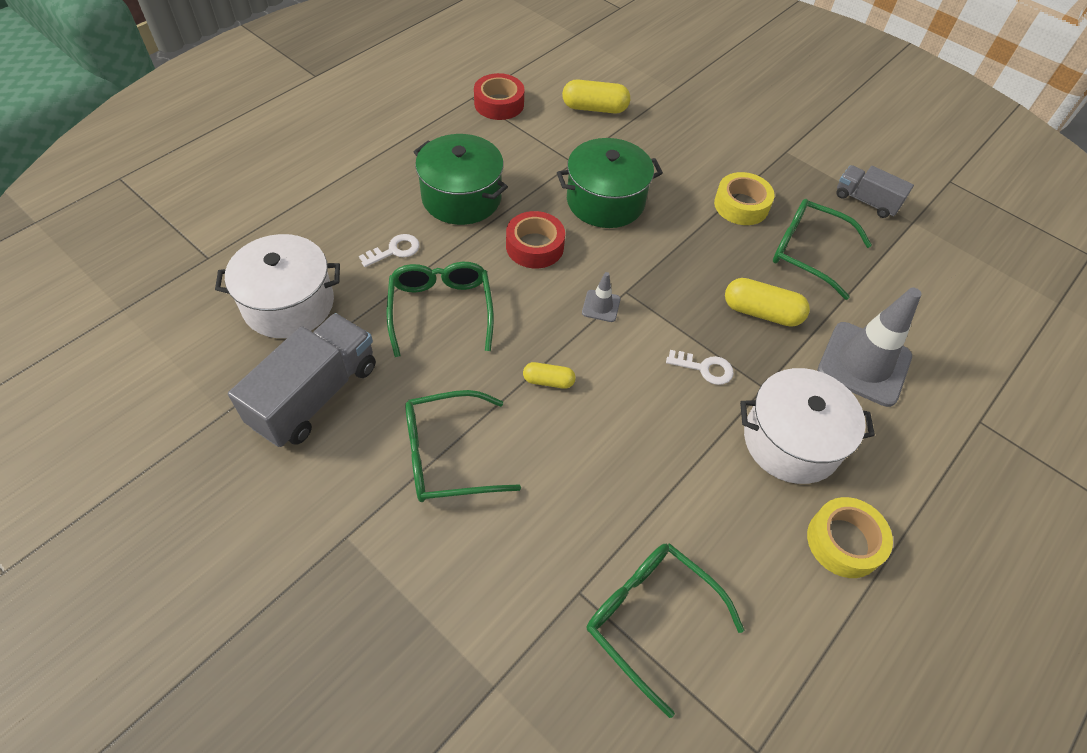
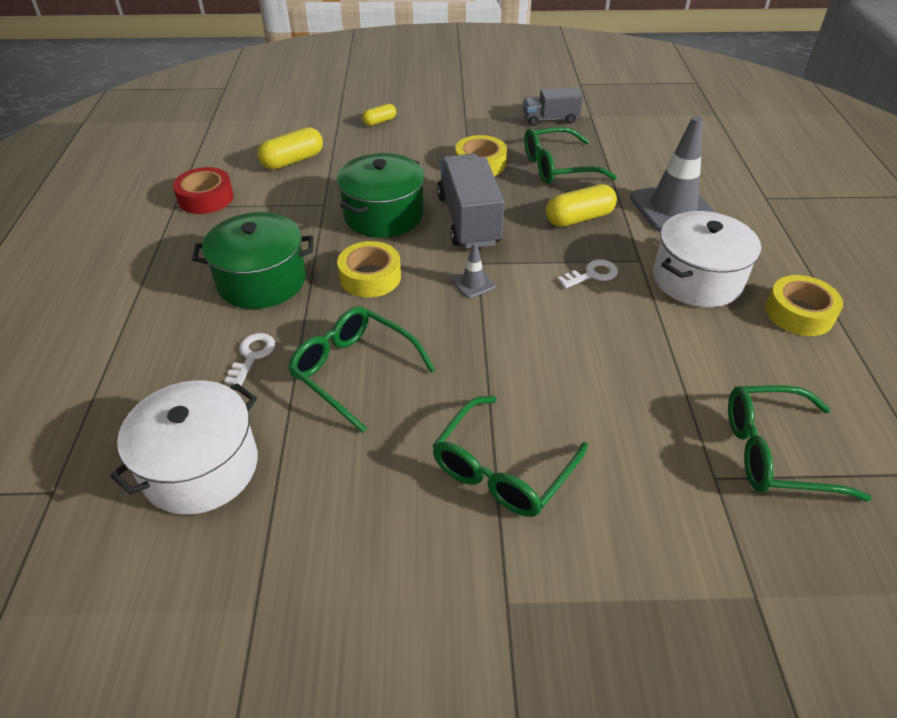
camera: 40 degrees left, 10 degrees down
(315, 395) = (328, 518): grey truck -> grey truck (468, 220)
(534, 246) = (370, 277): red tape -> yellow tape
(548, 381) = (504, 358): yellow capsule -> yellow capsule (379, 121)

